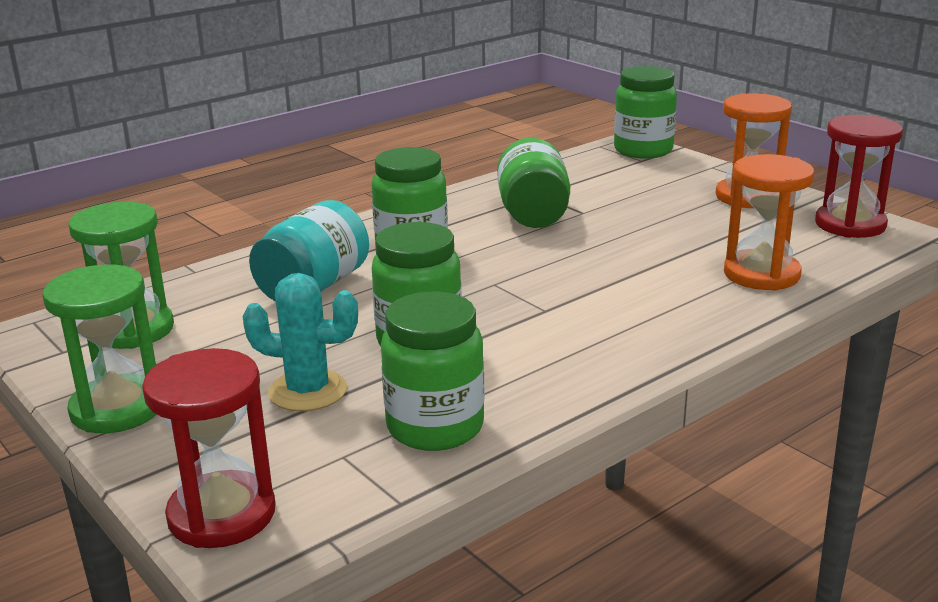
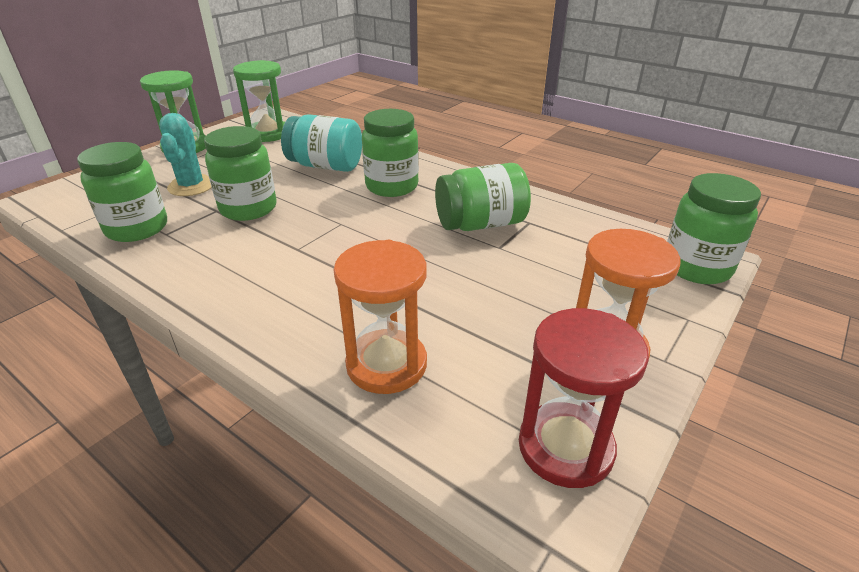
camera: 75 degrees right, 10 degrees up
(222, 514) = (76, 187): red hourglass -> none

